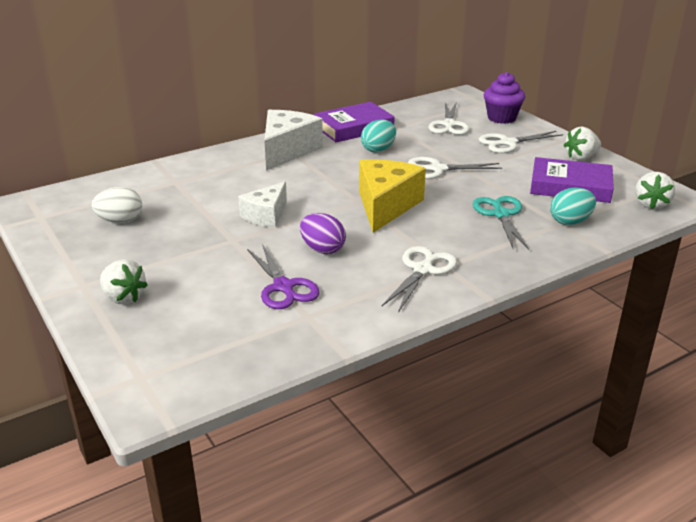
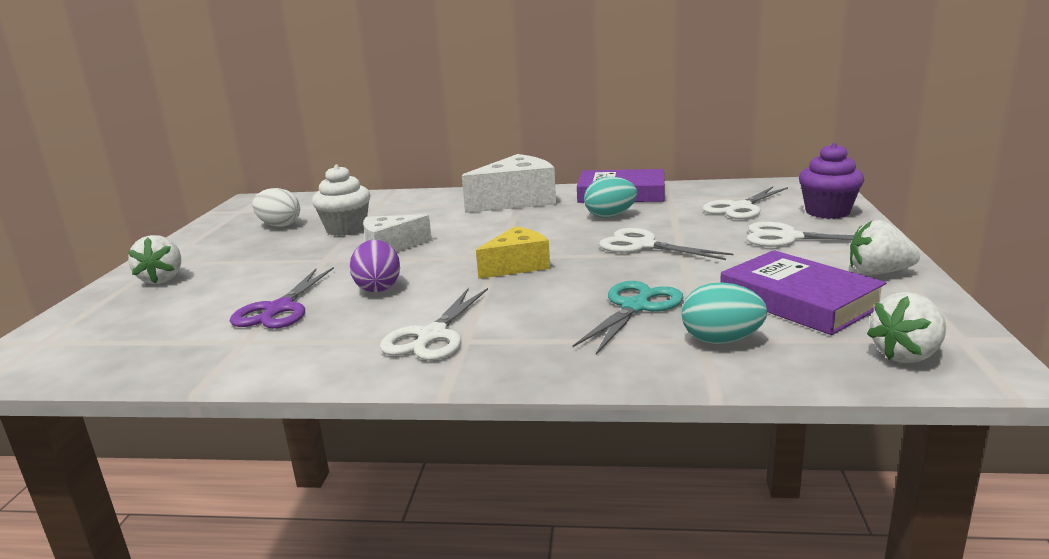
camera: 40 degrees right, 10 degrees down
(194, 209) = (346, 229): none -> white cupcake
(386, 206) = (517, 266): yellow cheese -> yellow cheese, size x0.63
(423, 270) = (432, 336): white scissors -> white scissors turned 135 degrees clockwise

